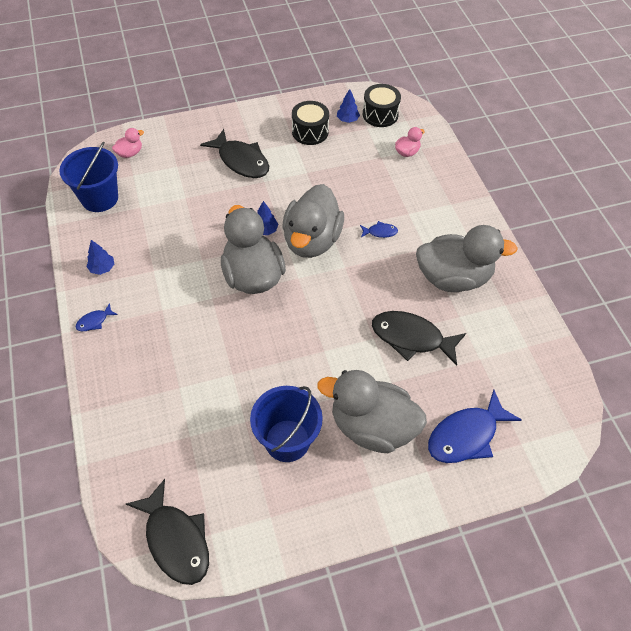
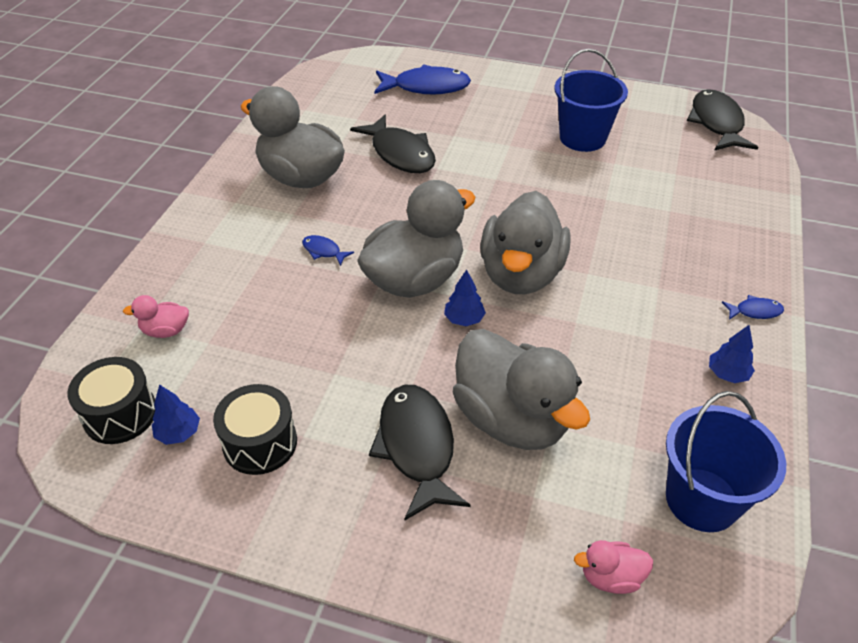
camera: 145 degrees left, 10 degrees down
(372, 426) = (499, 118): grey duck -> grey duck (511, 419)

